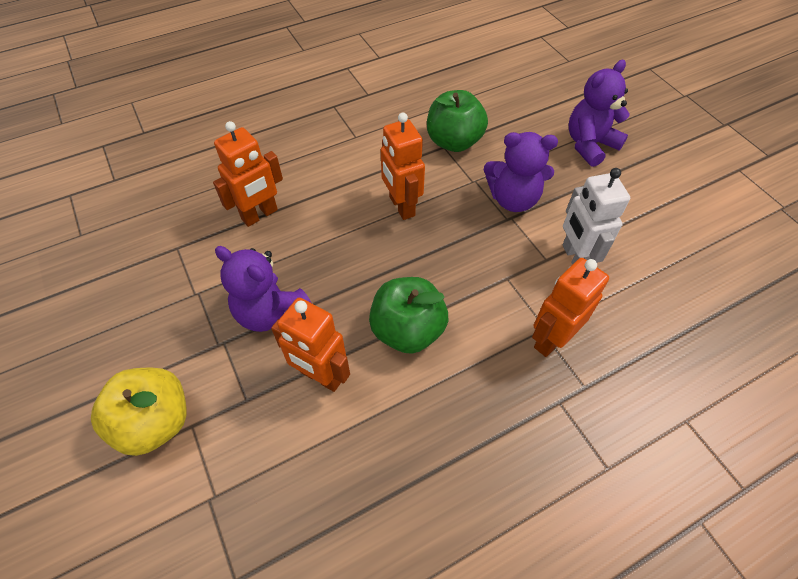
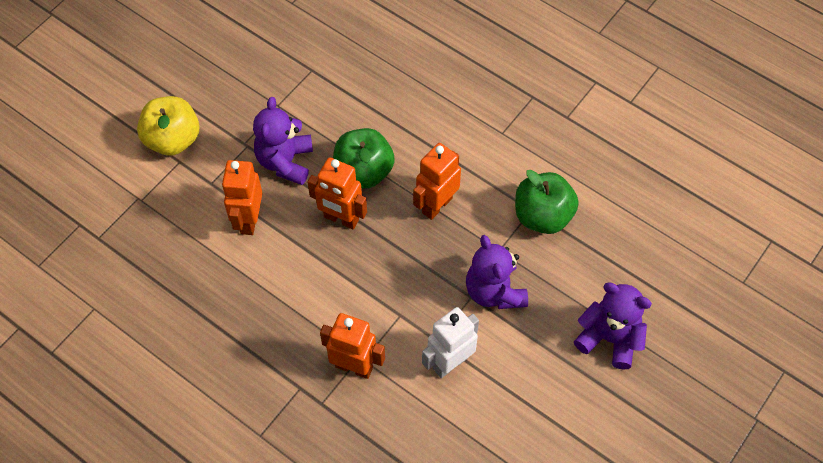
camera: 65 degrees right, 5 degrees up
(260, 215) = (372, 107): orange robot -> orange robot (341, 219)
(407, 330) = (313, 260): green apple -> green apple (363, 172)

